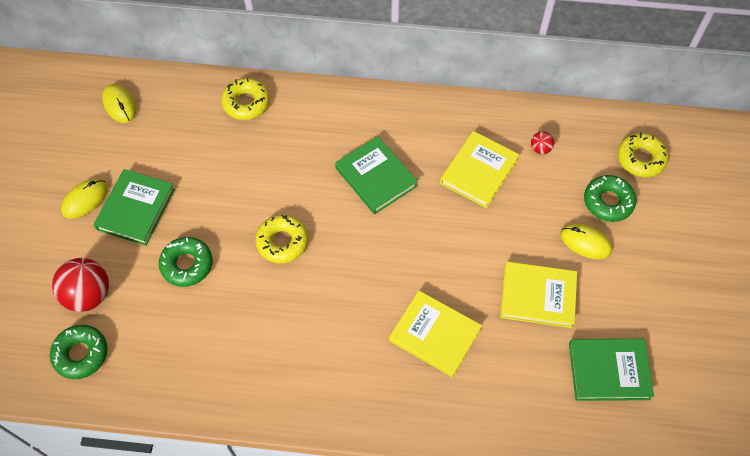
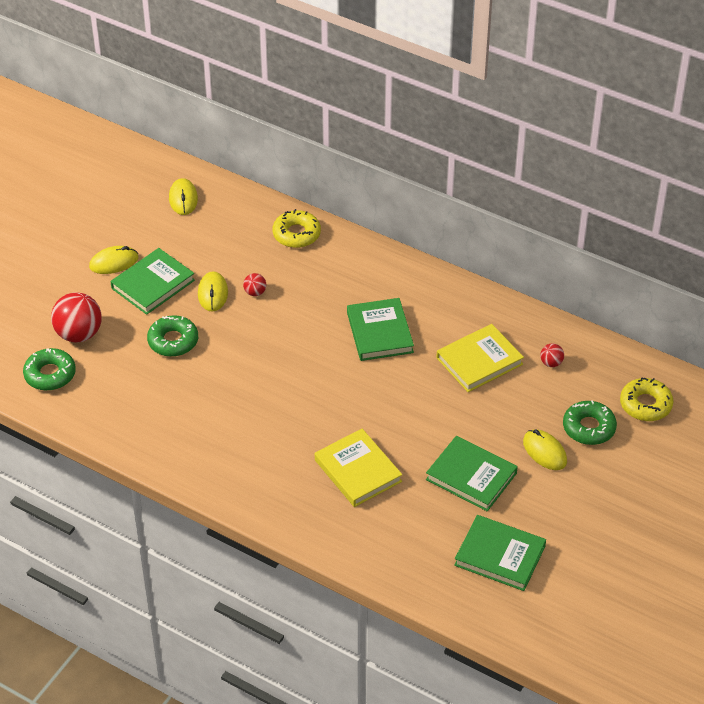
camera: 25 degrees right, 15 degrees down
(199, 196) = (213, 293): none -> yellow mouse
(239, 180) = (255, 292): none -> red ball
(282, 242) = (265, 353): yellow donut -> none
(537, 296) = (471, 476): yellow book -> green book

